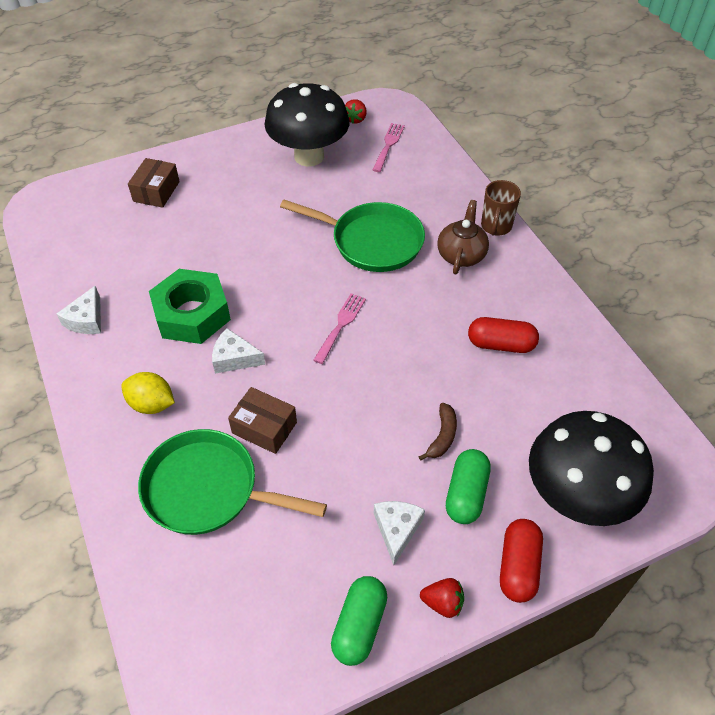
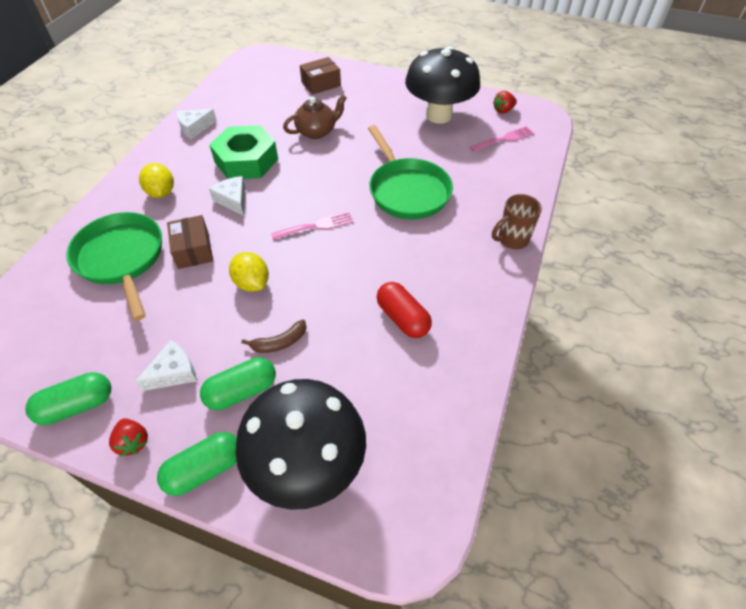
camera: 45 degrees right, 0 degrees up
(356, 412) = (252, 283): none -> yellow lemon
(461, 255) = (458, 240): brown teapot -> brown teapot (317, 131)
(518, 567) = (205, 469): red capsule -> green capsule

